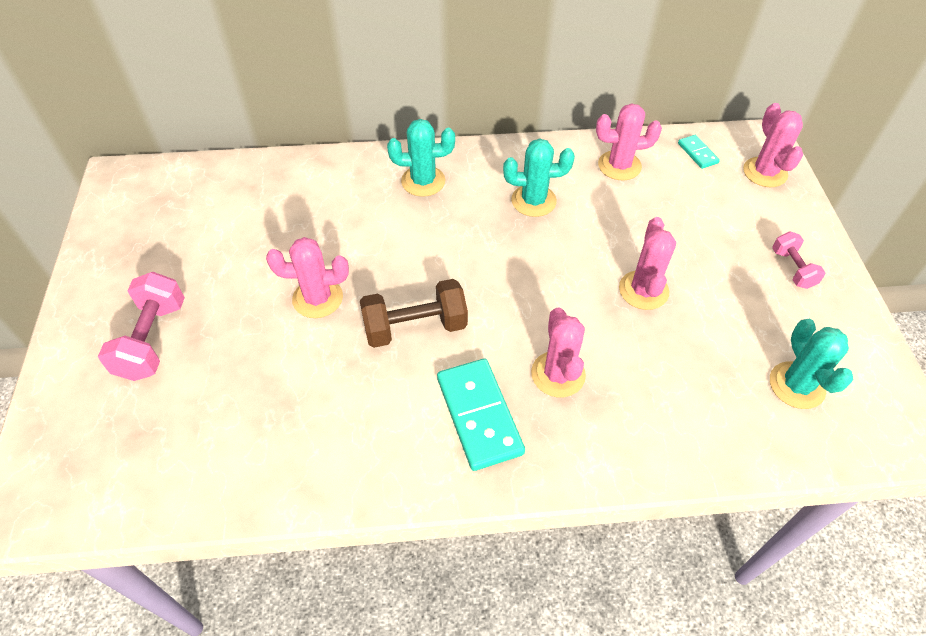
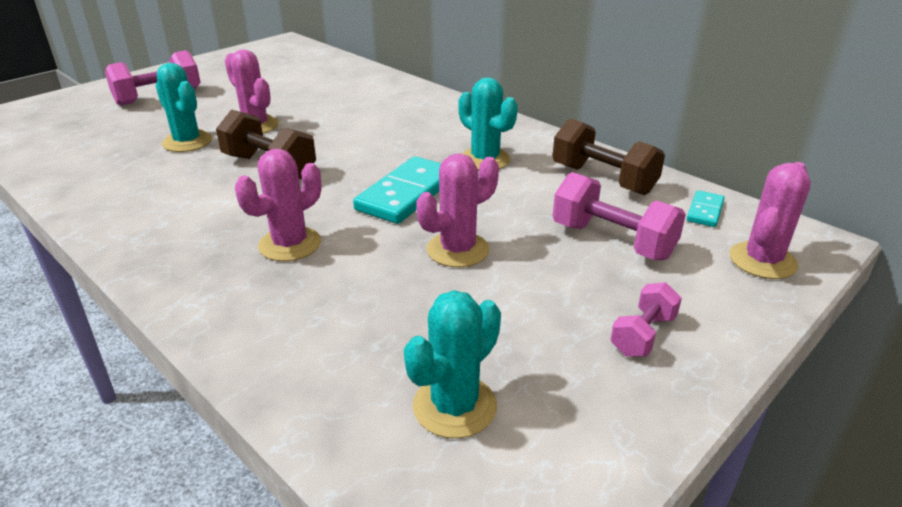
camera: 50 degrees right, 20 degrees down
(423, 181) = (431, 114): turquoise cactus -> turquoise cactus (187, 142)
(479, 415) = (202, 225): turquoise domino -> turquoise domino (407, 194)
(619, 166) = (603, 179): pink cactus -> brown dumbbell
(694, 215) = (612, 241): none -> pink dumbbell

